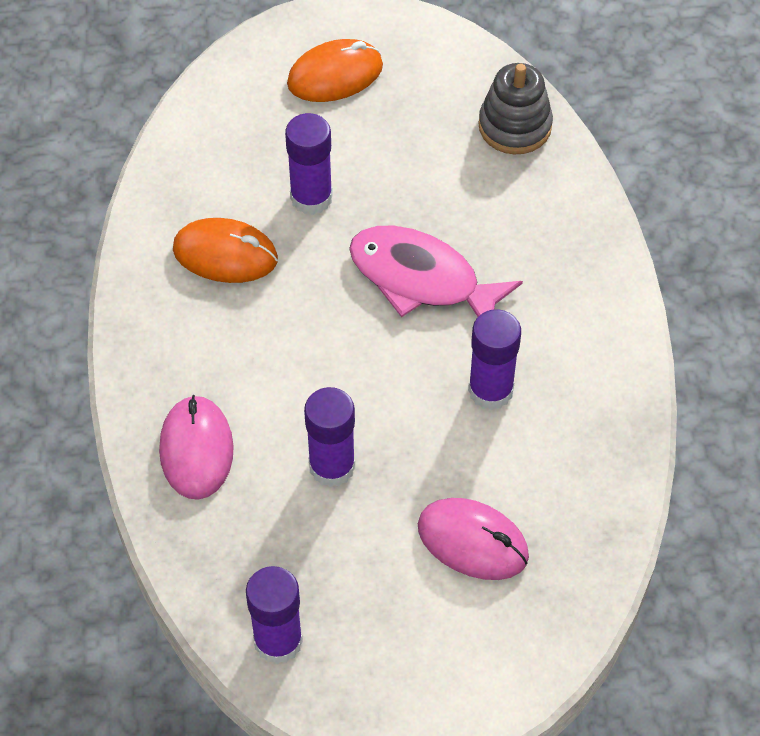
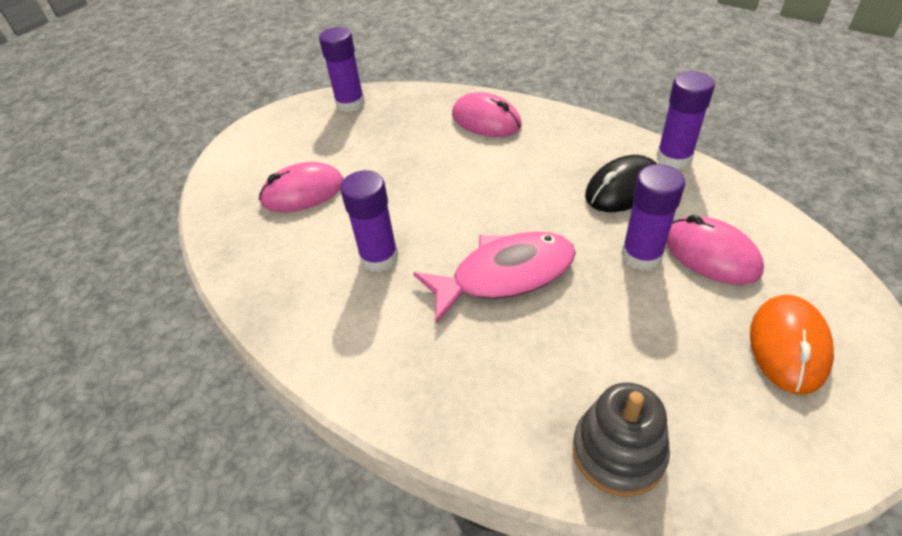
camera: 135 degrees right, 10 degrees down
(225, 254) = (622, 188): orange mouse -> black mouse
(269, 153) = (711, 254): none -> pink mouse
(332, 466) = (415, 162): purple glue stick -> purple glue stick (674, 158)

